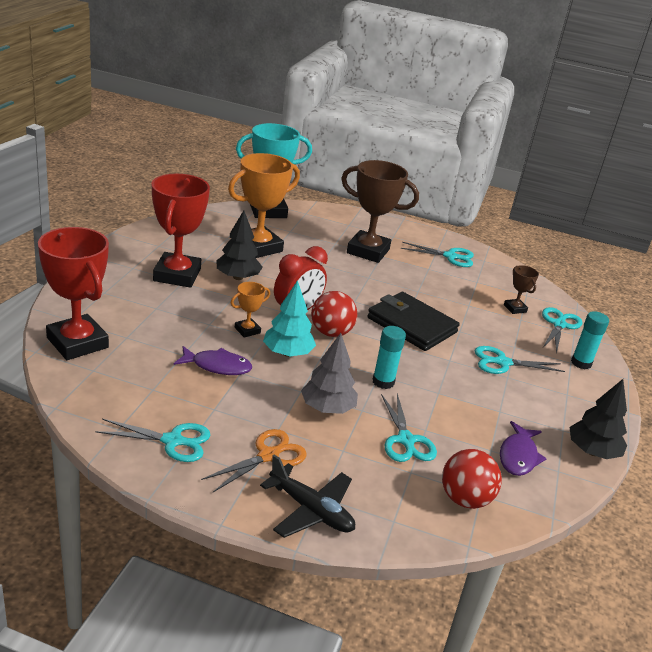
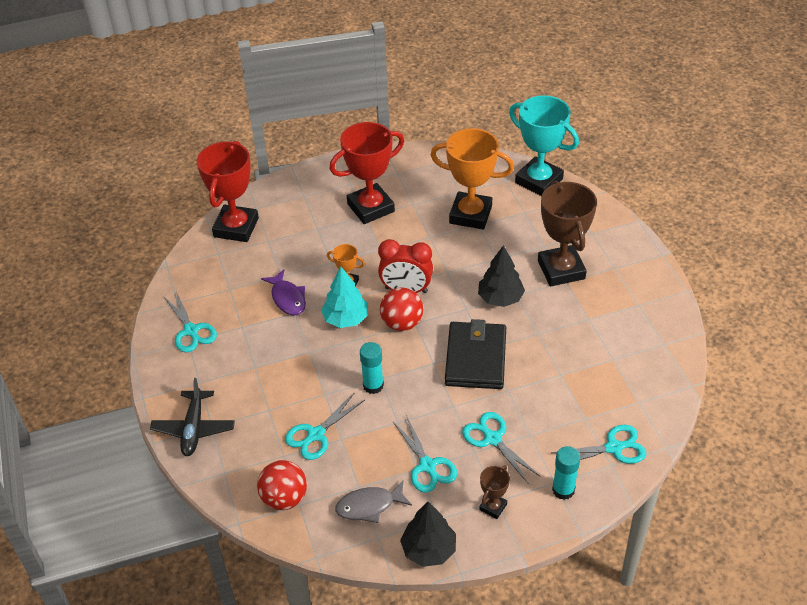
camera: 60 degrees right, 15 degrees up
(238, 277) = (410, 234): black tree -> black tree (500, 298)
(269, 455) = (224, 379): orange scissors -> none
(327, 408) = (305, 376): grey tree -> none
(451, 256) = (635, 320): turquoise scissors -> turquoise scissors (428, 466)
(515, 308) = (599, 406): brown trophy -> brown trophy (493, 507)
(518, 456) = (369, 506): purple fish -> grey fish

